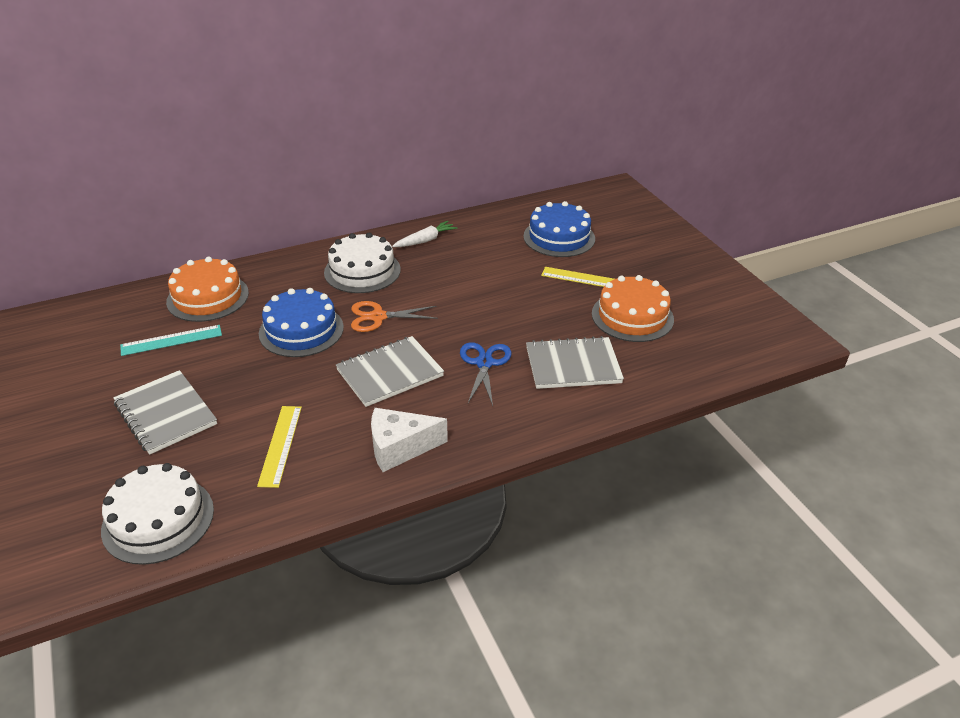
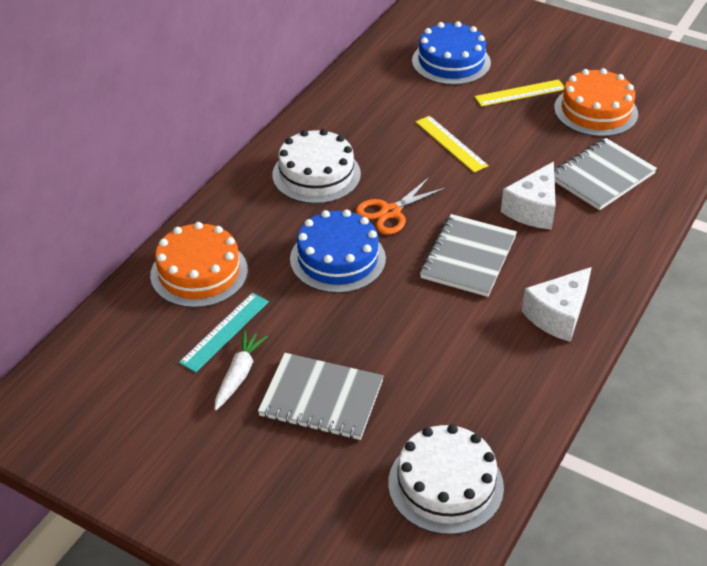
camera: 35 degrees left, 5 degrees up
(280, 445) = (461, 367): yellow ruler -> yellow ruler (451, 143)
(425, 240) = (335, 117): white carrot -> white carrot (239, 374)
(484, 363) = (533, 209): blue scissors -> white cheese

